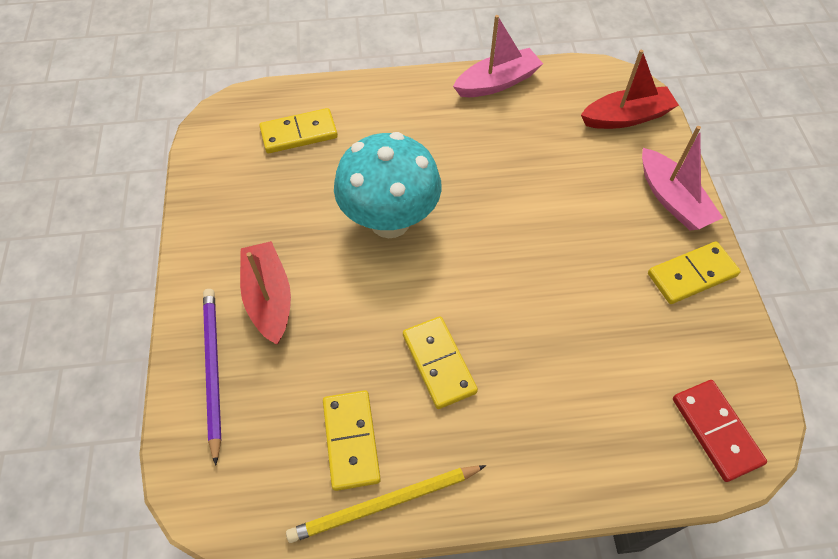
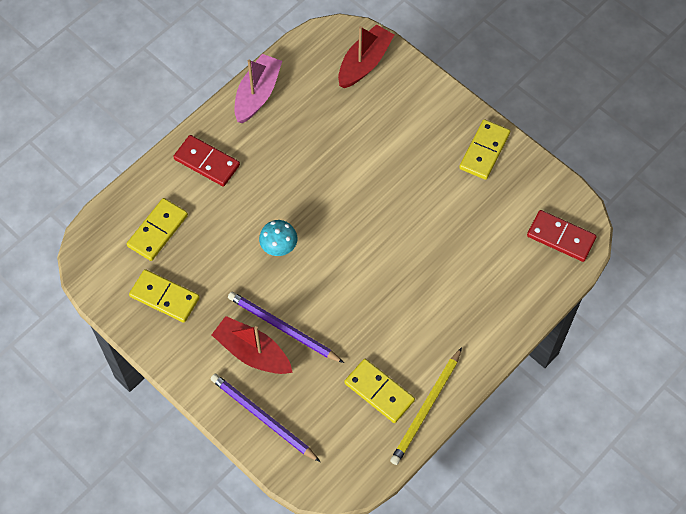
camera: 40 degrees left, 5 degrees up
(320, 297) = (283, 328): none -> purple pencil
(390, 221) = (279, 248): turquoise mushroom -> turquoise mushroom, size x0.47
(397, 107) = (207, 162): none -> red domino
(438, 363) = (388, 313): yellow domino -> yellow domino (164, 297)
(672, 199) = (437, 106): pink boat -> none

